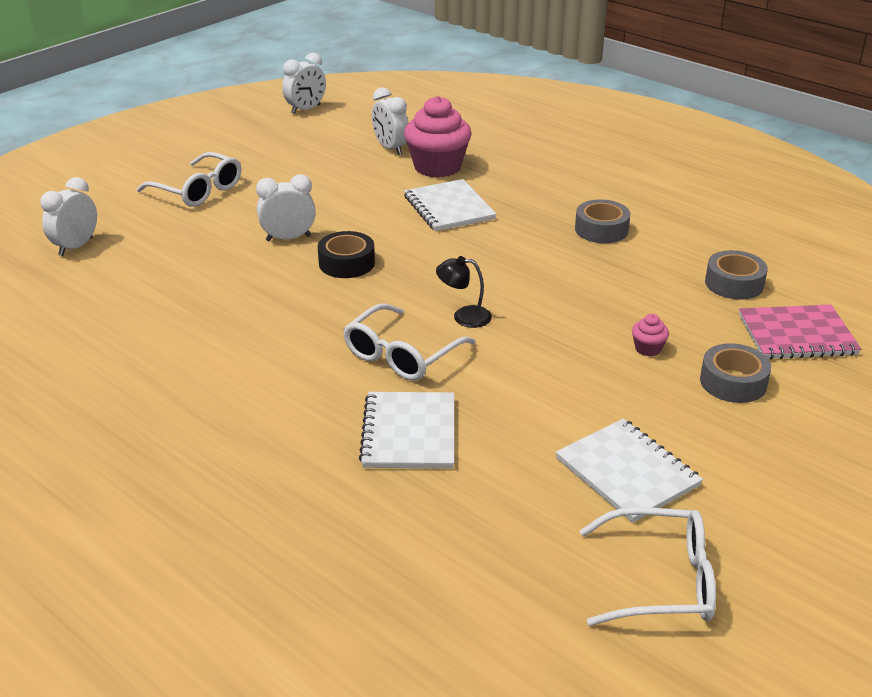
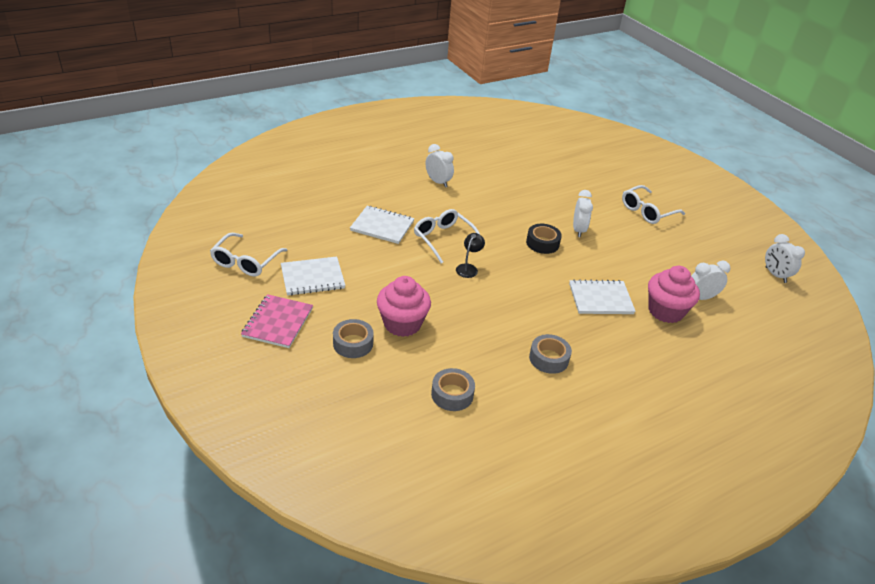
camera: 105 degrees right, 5 degrees up
(76, 247) = (589, 168): white clock -> white clock (438, 182)
(648, 349) = (402, 324): pink cupcake -> pink cupcake, size x2.36
(797, 335) = (380, 395): pink notebook -> pink notebook (278, 322)

